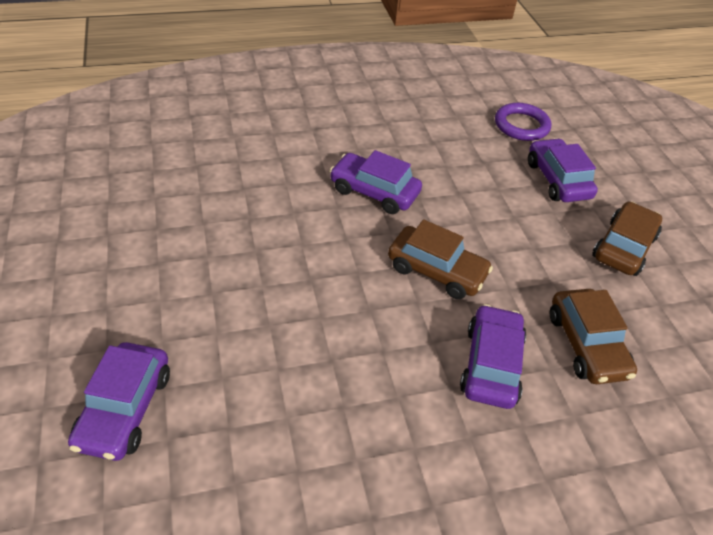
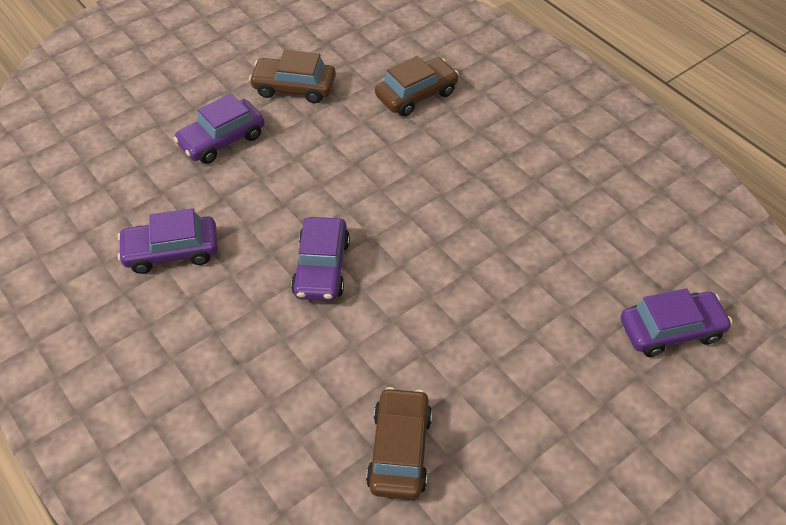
camera: 110 degrees left, 5 degrees up
(436, 271) = (399, 192): brown car -> brown car (399, 450)
(491, 364) = (471, 139): purple car -> purple car (171, 251)
(521, 125) = (137, 182): purple ring -> none

